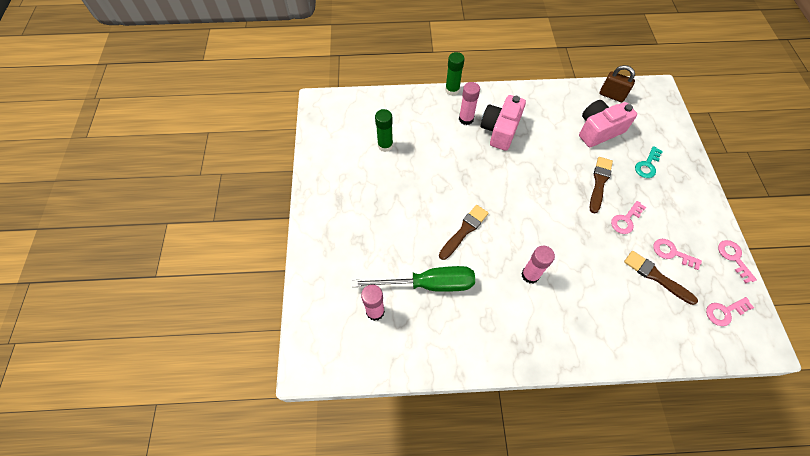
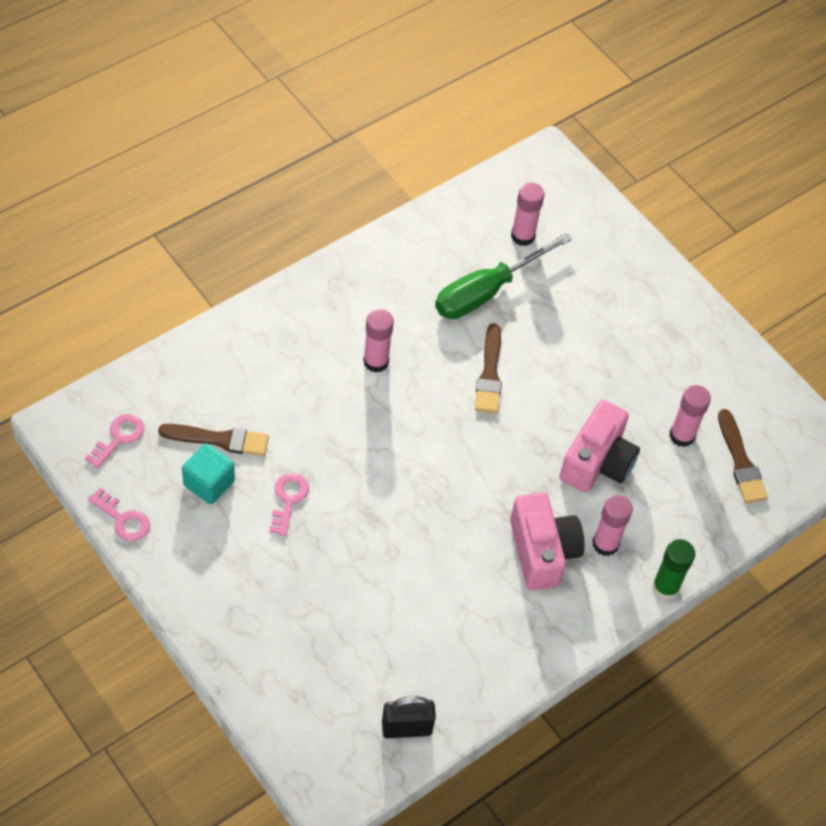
camera: 140 degrees right, 5 degrees down
(385, 145) = (682, 436): green glue stick -> pink glue stick
(598, 130) = (394, 637): pink camera -> pink camera (597, 462)
(599, 182) = (350, 541): brown brush -> brown brush (741, 461)
(611, 95) = (406, 728): brown padlock -> black padlock
(647, 165) = (292, 611): turquoise key -> none
(672, 253) = (209, 483): pink key -> turquoise cube

